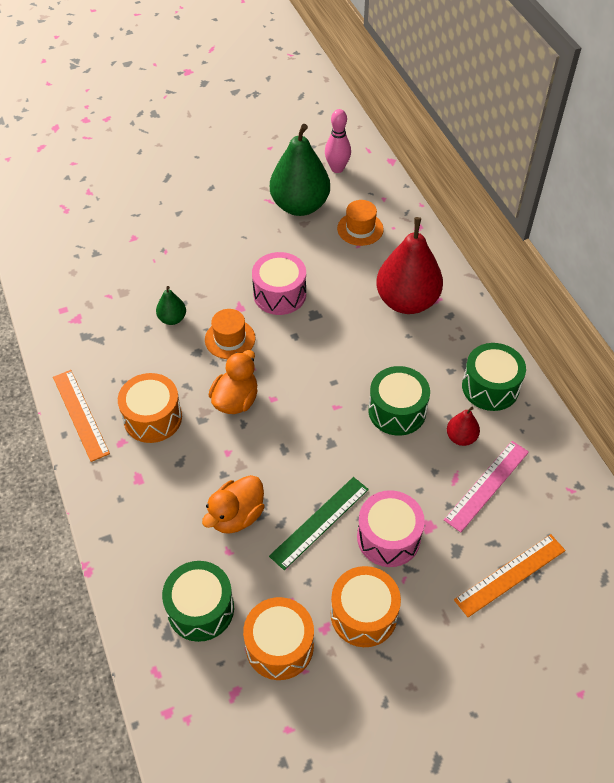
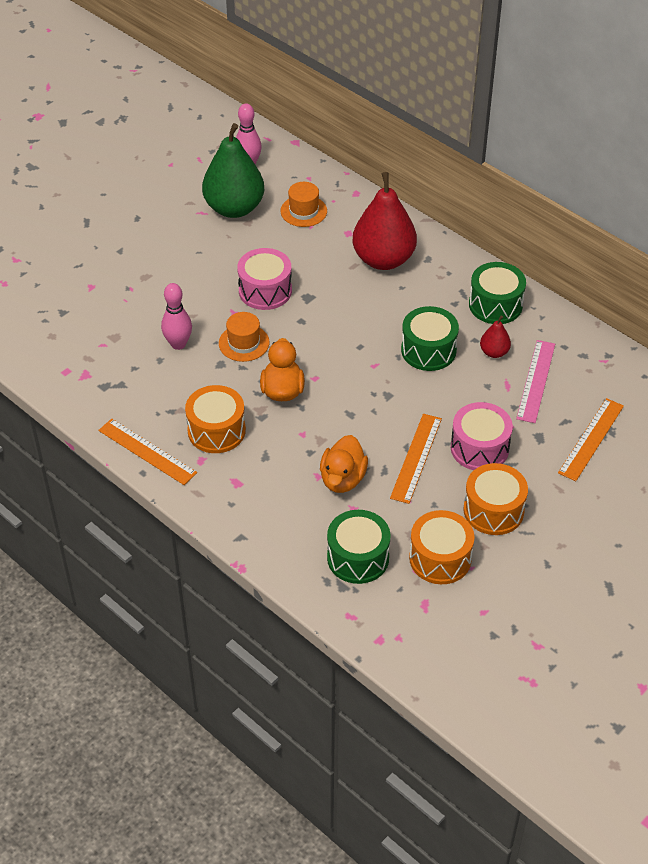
camera: 25 degrees left, 5 degrees down
(172, 319) = (178, 344): green pear -> pink bowling pin
(320, 522) = (416, 458): green ruler -> orange ruler

